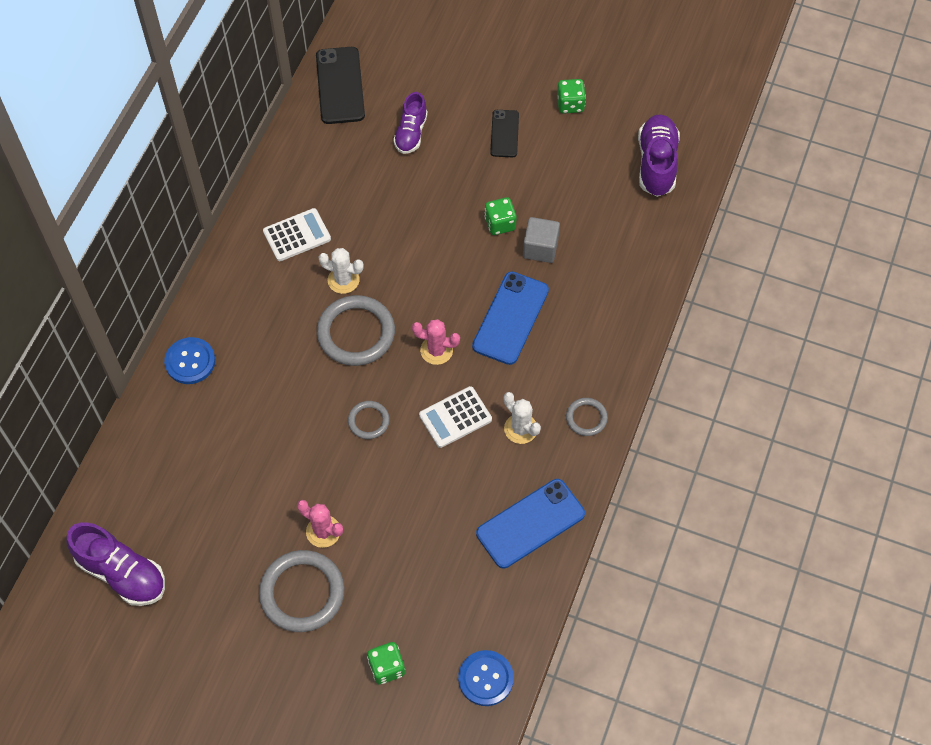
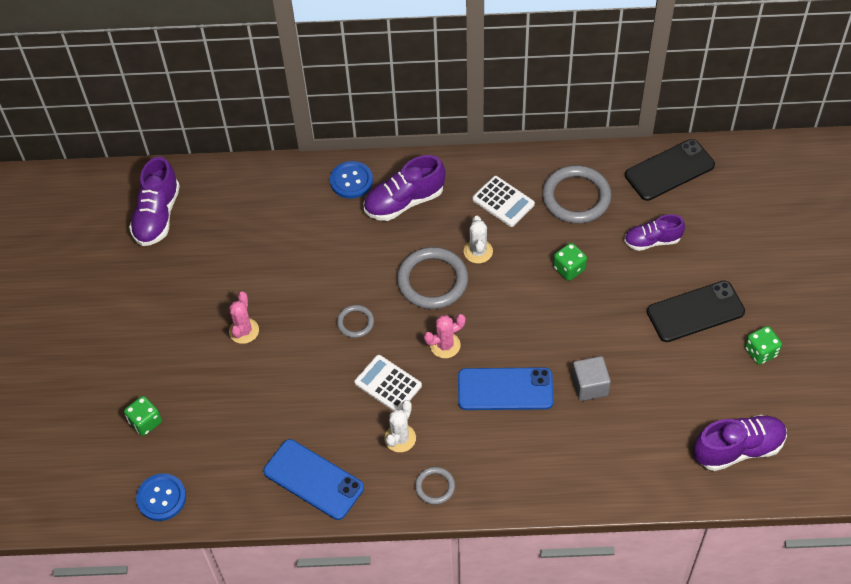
camera: 70 degrees right, 5 degrees down
(245, 322) = (404, 201): none -> purple shoe
(302, 593) = (186, 338): grey ring -> grey ring (576, 197)
(436, 350) = (445, 345): pink cactus -> pink cactus turned 75 degrees clockwise
(500, 224) = (597, 344): green dice -> green dice (569, 269)
(504, 134) = (695, 311): black phone -> black phone, size x1.65

